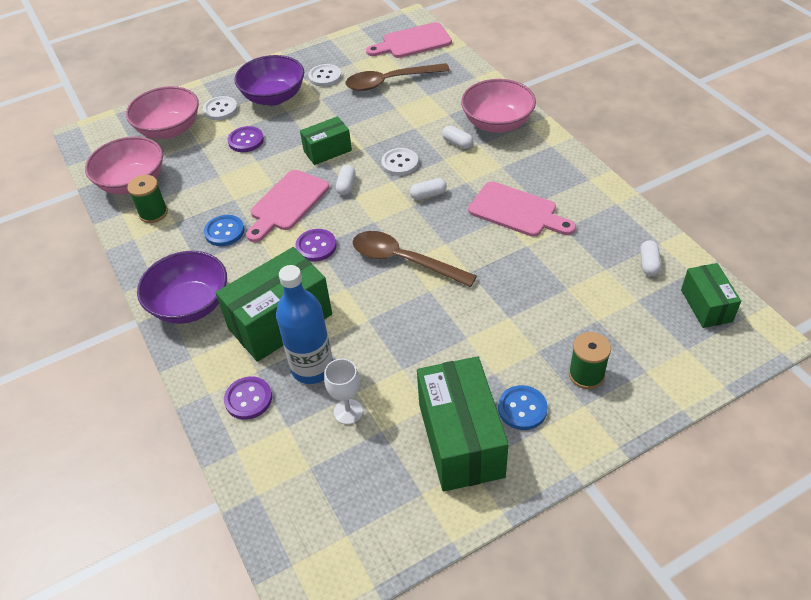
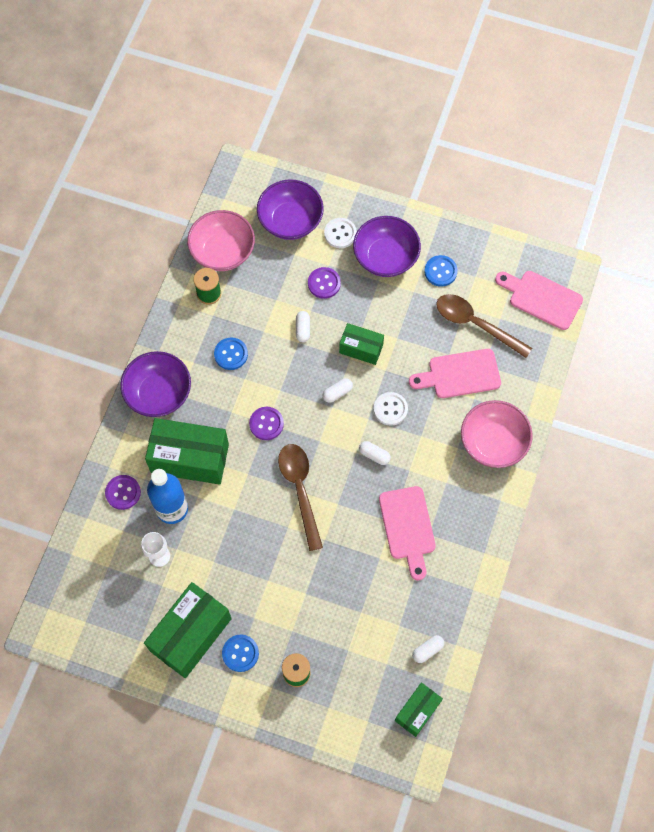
camera: 45 degrees right, 20 degrees up
(169, 130) = (290, 221): pink bowl -> purple bowl
(287, 203) = (288, 370): pink cutting board -> pink cutting board (460, 374)
(325, 76) = (440, 271): white button -> blue button
(457, 143) = (446, 431): white capsule -> white capsule (303, 329)

